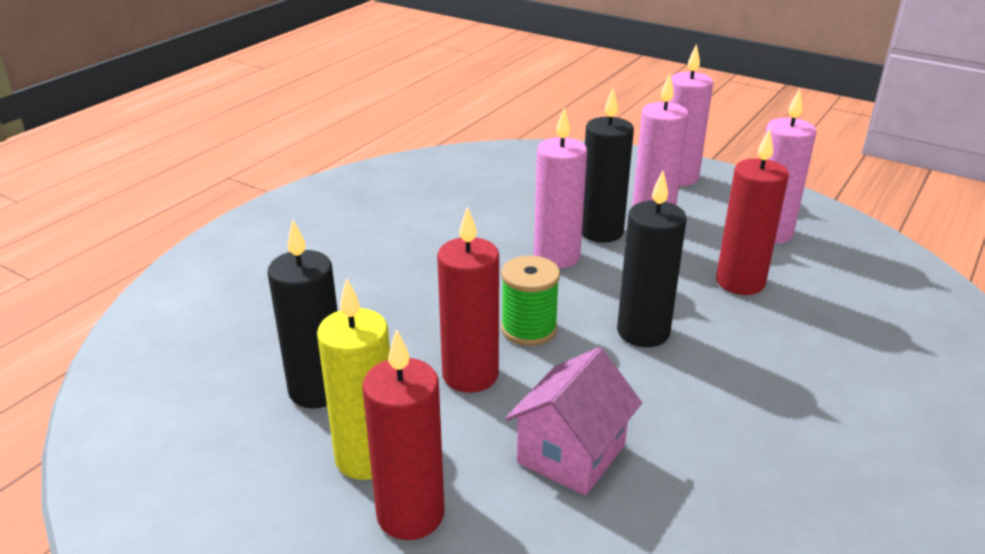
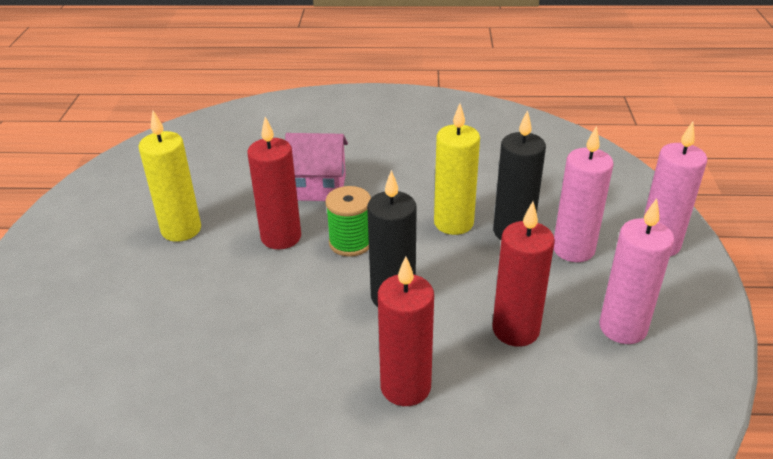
camera: 60 degrees right, 5 degrees up
(317, 390) = (226, 189): black candle -> none
(410, 514) = (145, 263): red candle -> red candle (405, 387)
(556, 257) = (453, 223): pink candle -> yellow candle
(571, 454) = (232, 306): pink house -> pink house (319, 187)

